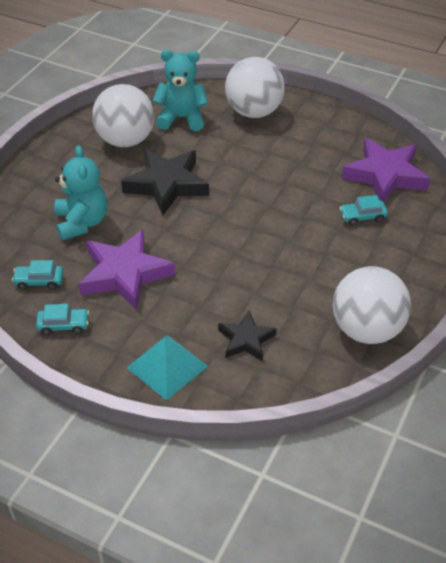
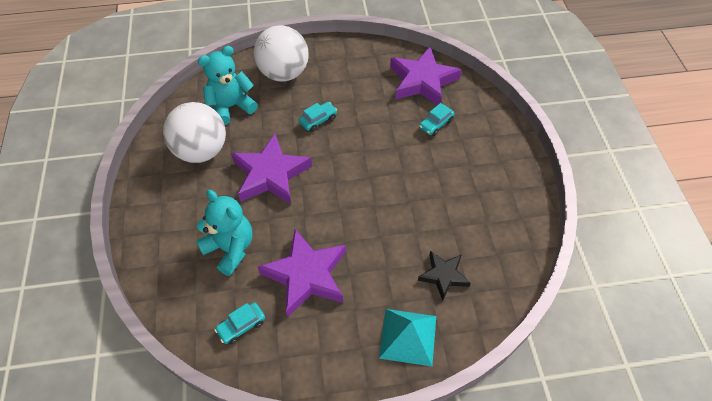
camera: 35 degrees left, 10 degrees up
(63, 325) = (297, 354): turquoise car -> turquoise car (318, 120)
(167, 185) = (270, 174): black star -> purple star
(366, 330) = (514, 215): white ball -> none

